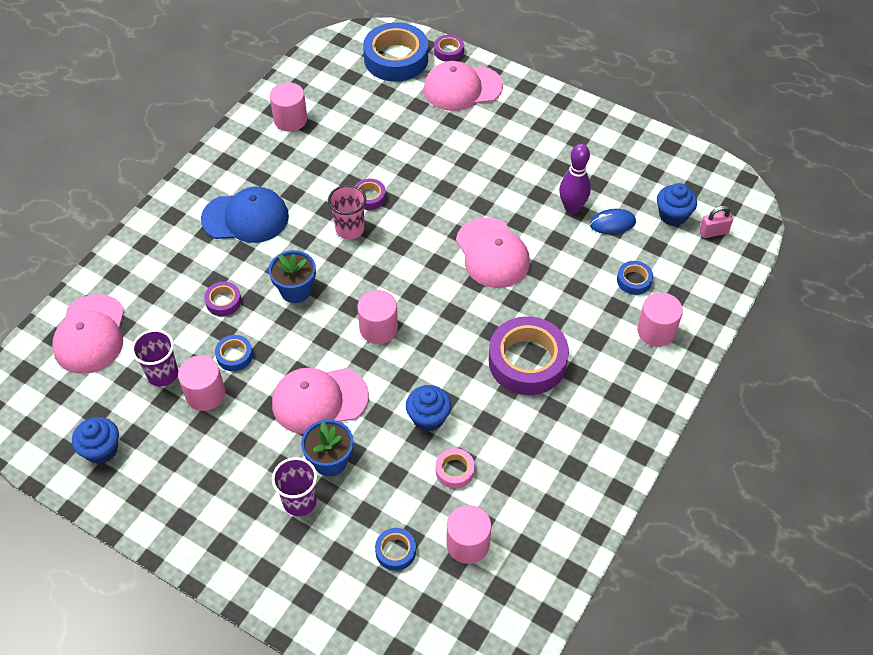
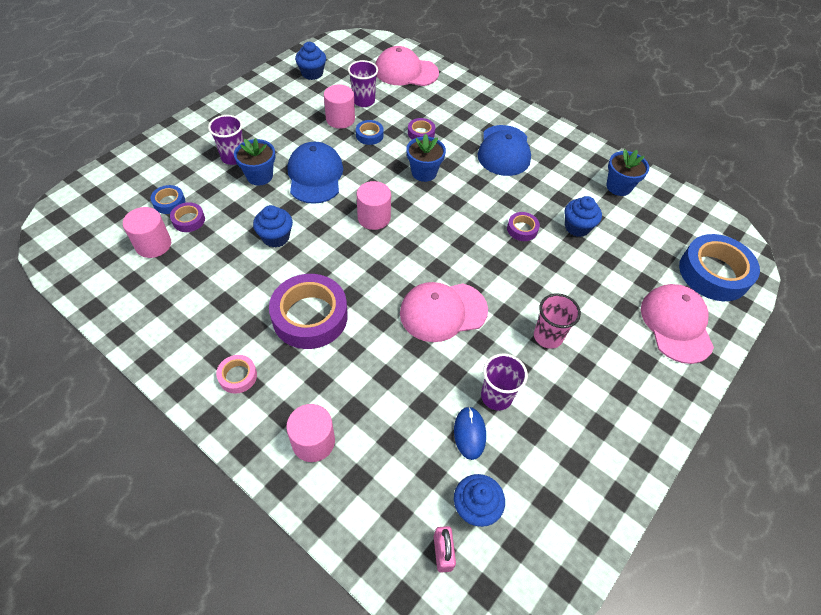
camera: 95 degrees right, 0 degrees up
(290, 119) = (618, 187): pink cylinder -> blue flower pot
(319, 400) = (315, 176): pink cap -> blue cap
(350, 229) = (485, 212): pink cup -> pink cup (548, 336)
(357, 153) = (577, 227): none -> blue cupcake
(449, 51) = (734, 321): purple tape -> purple tape (188, 220)
(454, 470) = (220, 246): pink tape -> pink tape (238, 376)
(572, 208) = (496, 396): purple bowling pin -> purple cup
(634, 280) = (385, 436): blue tape -> none

